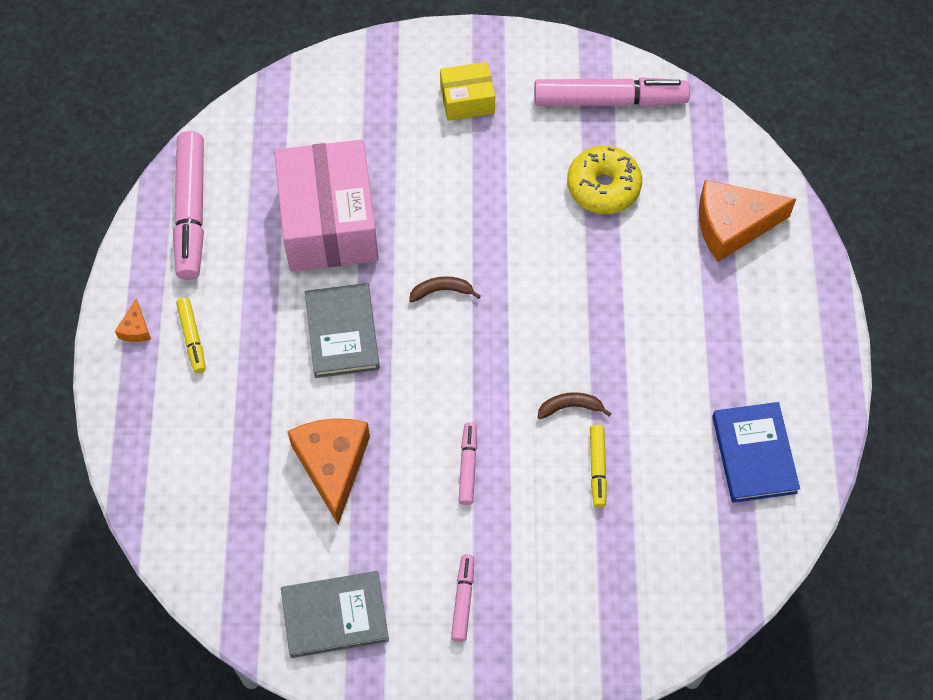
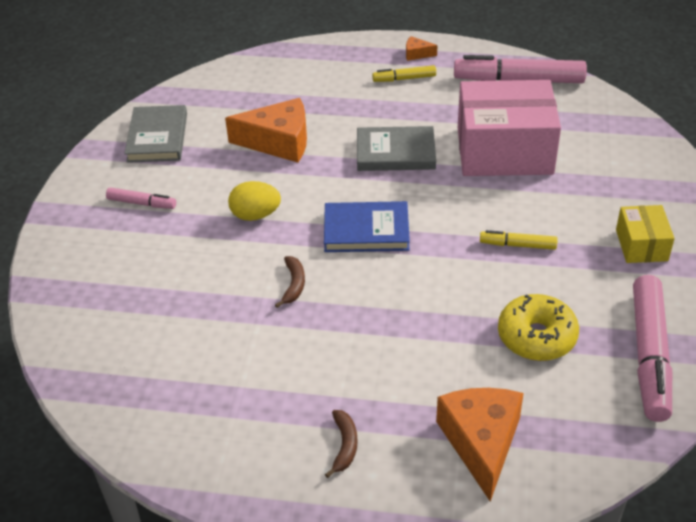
camera: 100 degrees right, 20 degrees down
(442, 291) = (428, 212): brown banana -> brown banana (344, 446)
(468, 466) = (255, 215): pink marker -> yellow egg
(597, 468) = (228, 296): yellow marker -> yellow marker (517, 245)
(754, 454) = (206, 417): blue book -> blue book (366, 231)

